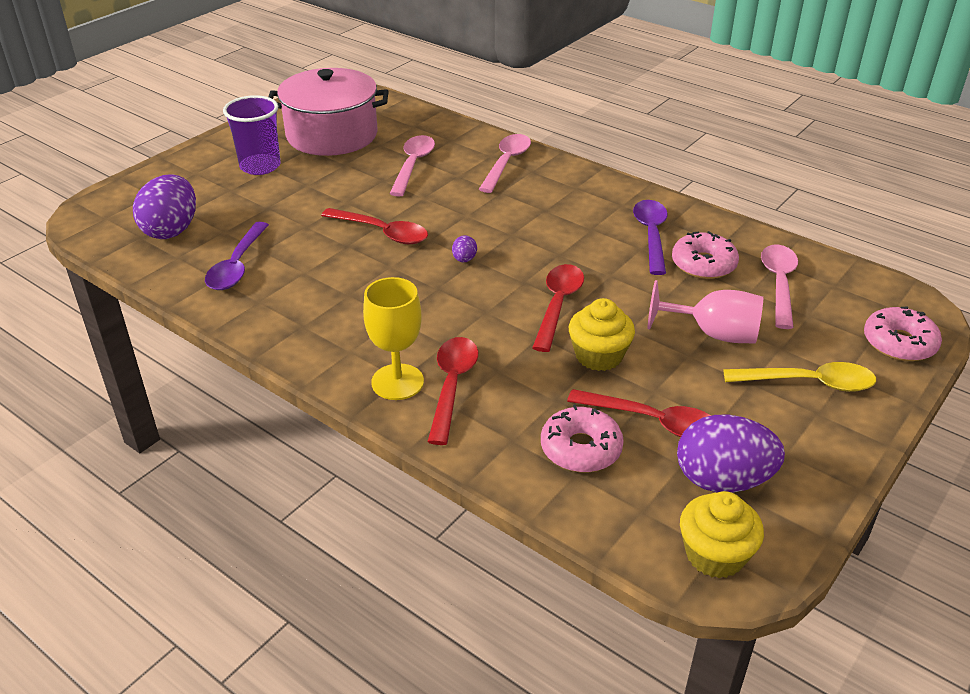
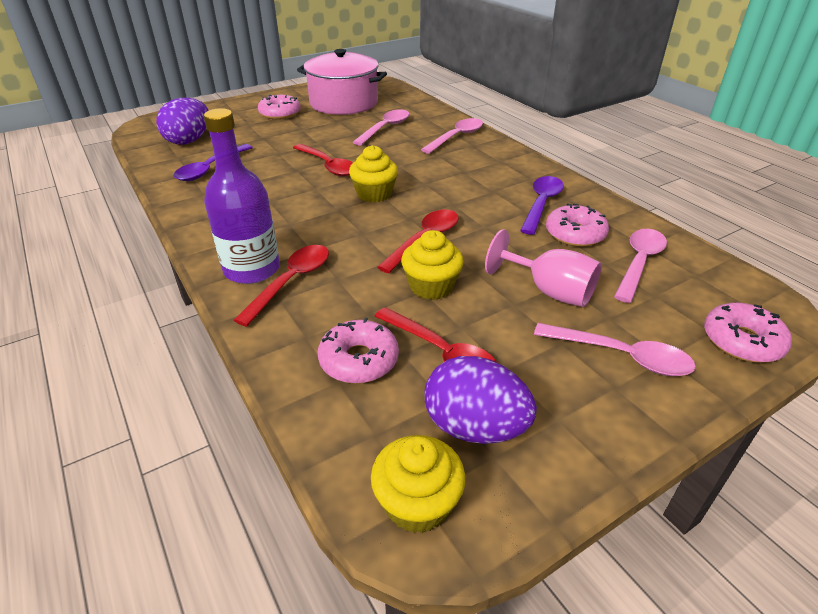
camera: 20 degrees right, 0 degrees up
(260, 166) = (280, 114): purple cup -> pink donut
(397, 382) = (252, 269): yellow goblet -> purple bottle
(464, 259) = (374, 194): purple egg -> yellow cupcake
(808, 383) = (621, 356): yellow spoon -> pink spoon

